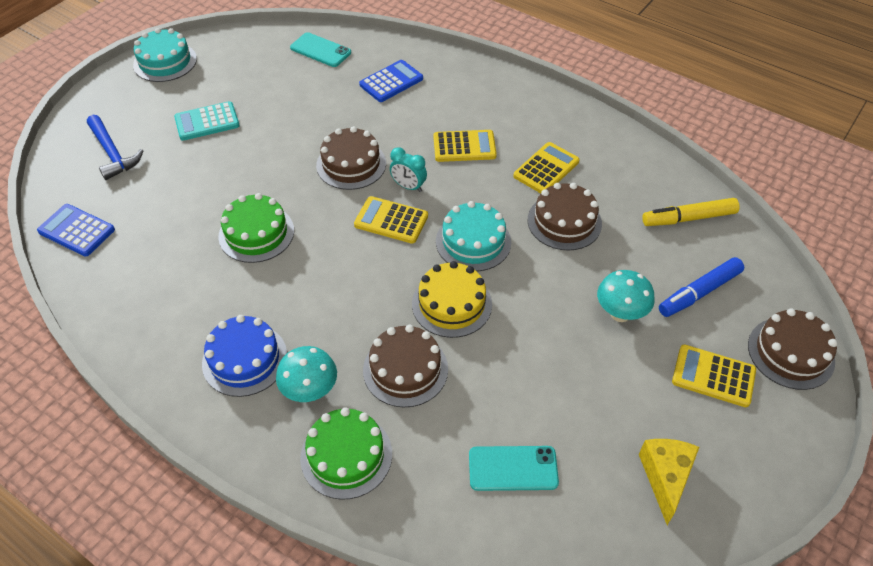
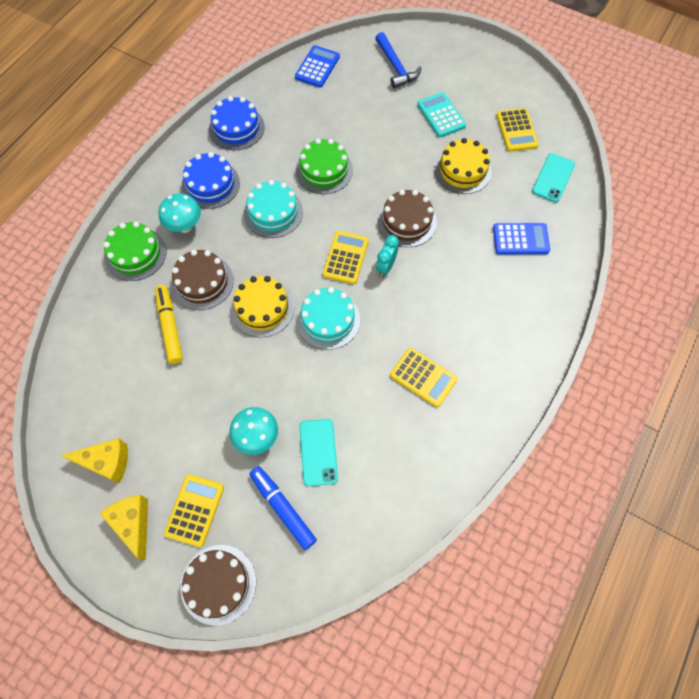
camera: 85 degrees right, 15 degrees up
(113, 153) = (396, 67): blue hammer -> blue hammer turned 75 degrees counterclockwise
(151, 327) = (236, 128): none -> blue cake
(165, 62) = (509, 72): turquoise cake -> turquoise cake (273, 212)
(292, 113) = (462, 170): none -> yellow cake
(391, 82) = (520, 239): blue calculator -> blue calculator turned 45 degrees counterclockwise
(464, 147) = (442, 306): yellow calculator -> yellow calculator (516, 130)
(513, 468) = (120, 356): turquoise phone -> turquoise phone (318, 452)
(564, 222) = (357, 393): brown cake -> none
(688, 218) = (373, 507): yellow marker -> yellow marker (170, 326)
(738, 442) = (133, 523): none -> yellow cheese

